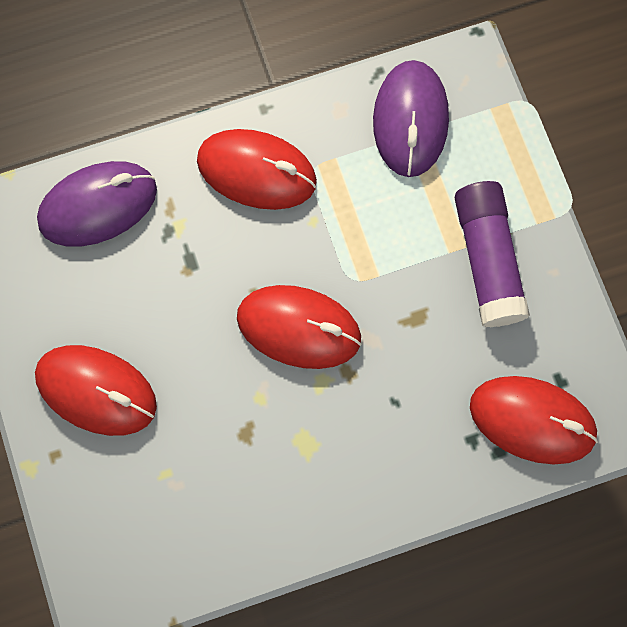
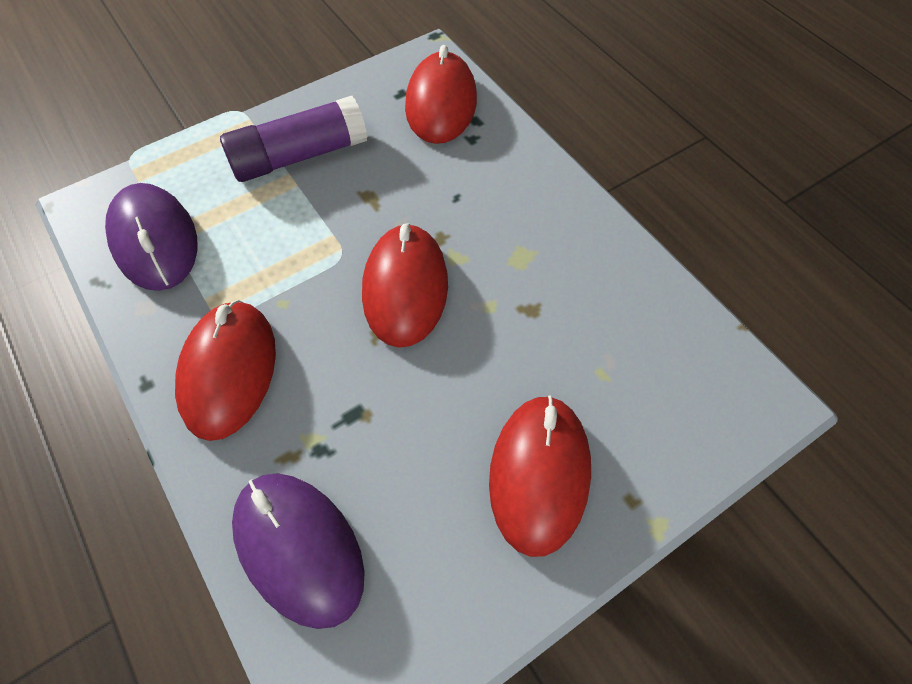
camera: 105 degrees left, 15 degrees down
(410, 121) = (155, 241): purple mouse -> purple mouse turned 75 degrees clockwise

